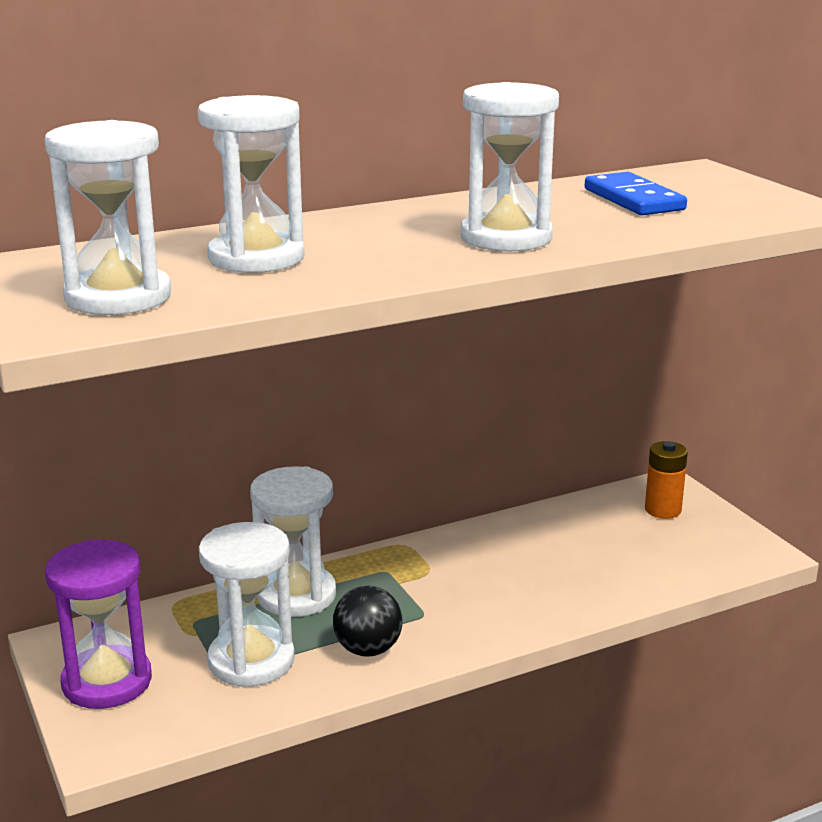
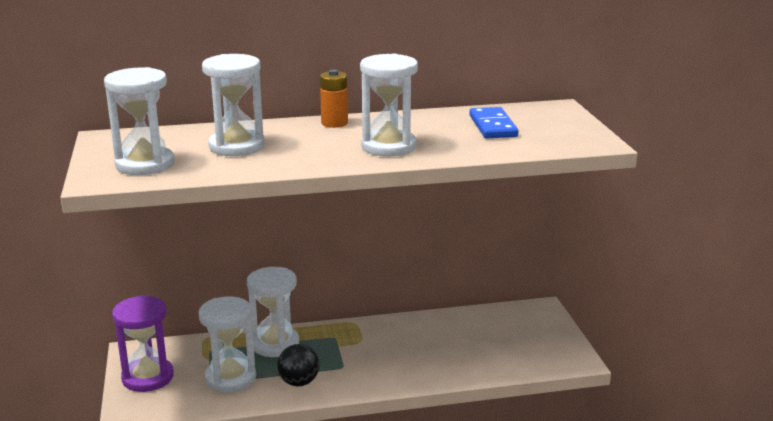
camera: 15 degrees right, 0 degrees up
(663, 510) = (529, 323): orange battery -> orange battery (334, 123)

